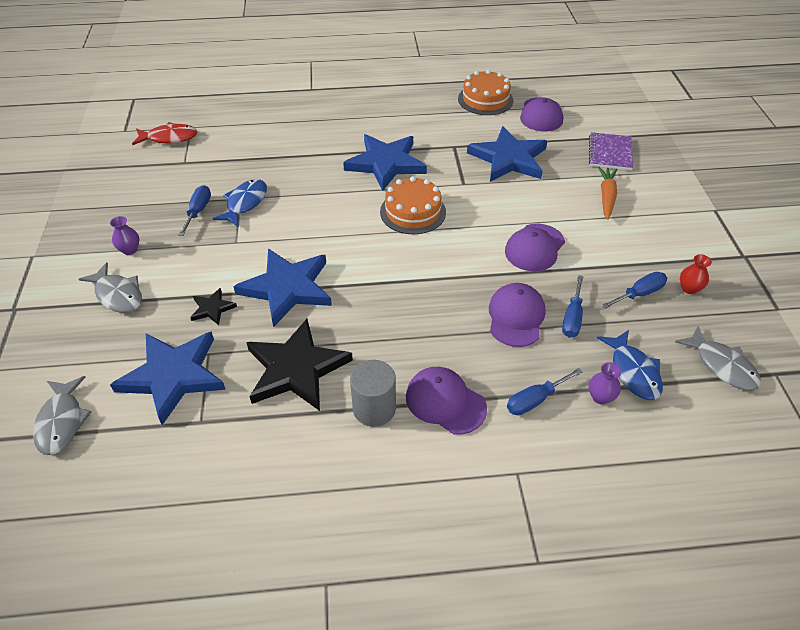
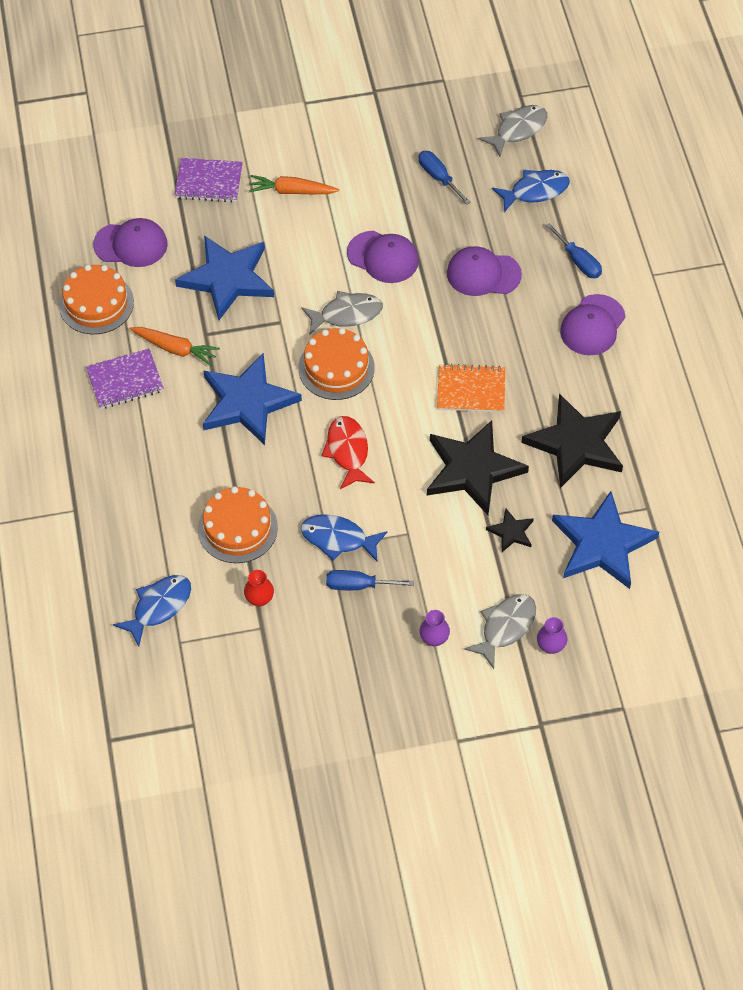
camera: 95 degrees left, 10 degrees up
(62, 422) = (670, 621): grey fish -> grey fish (346, 314)
(169, 138) = (208, 661): red fish -> red fish (348, 451)
(222, 119) = (159, 607): none -> blue fish
(273, 154) = (237, 528): none -> orange cake
(287, 288) = (472, 469): blue star -> black star
(374, 408) = (609, 377): grey cylinder -> none
(376, 295) = (471, 390): none -> orange notebook
(415, 110) = (125, 381): none -> purple notebook
(441, 132) = (175, 348): none -> orange carrot
(572, 318) = (478, 231): blue screwdriver -> none
(600, 397) = (567, 216): purple vase -> purple vase (551, 646)
(689, 288) = (426, 139): red vase -> red vase (259, 599)

